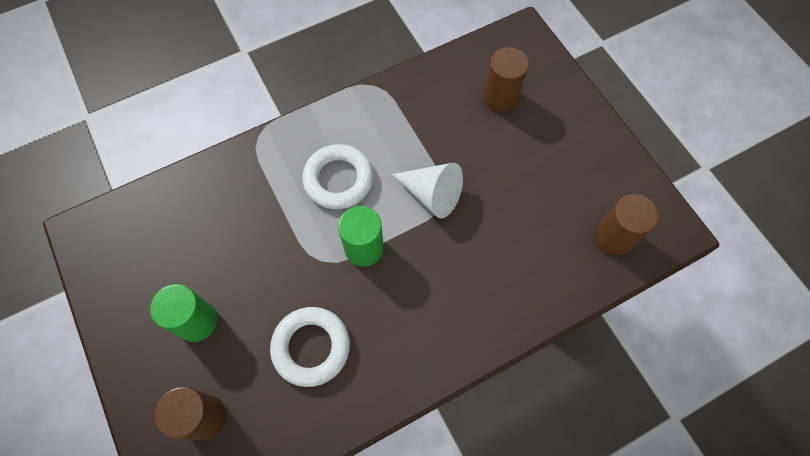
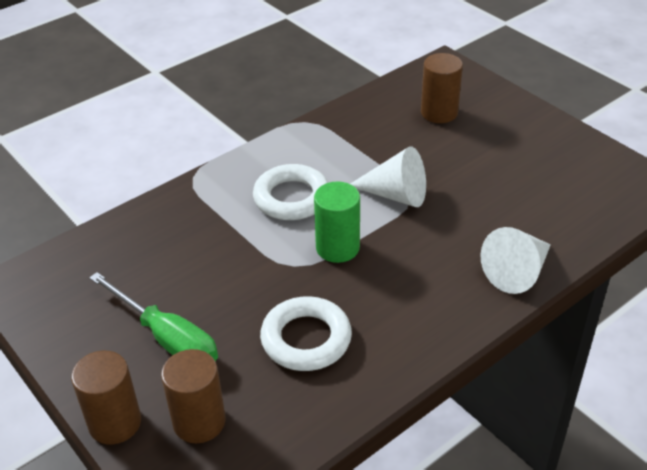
camera: 10 degrees left, 25 degrees down
(197, 321) = (167, 338): green cylinder -> green screwdriver
(514, 310) = (517, 272): none -> white cone
(614, 237) = (597, 199): brown cylinder -> brown cylinder (115, 423)

